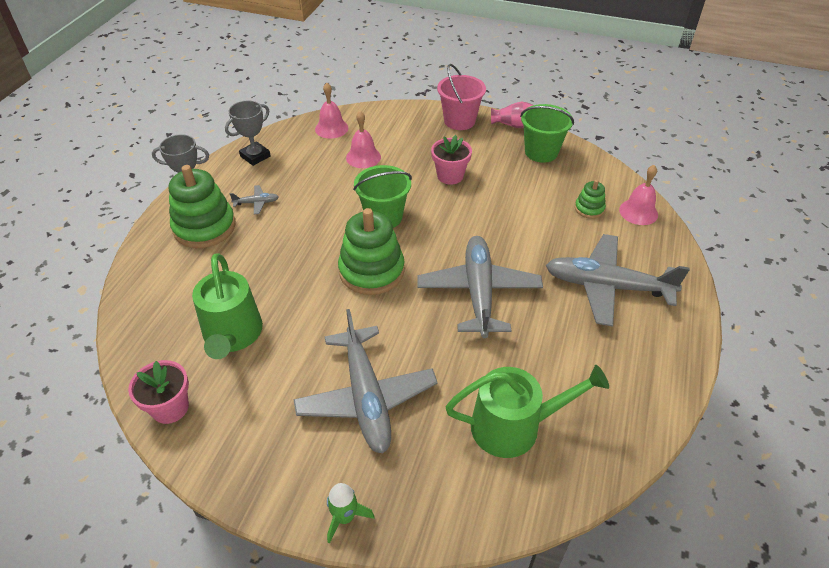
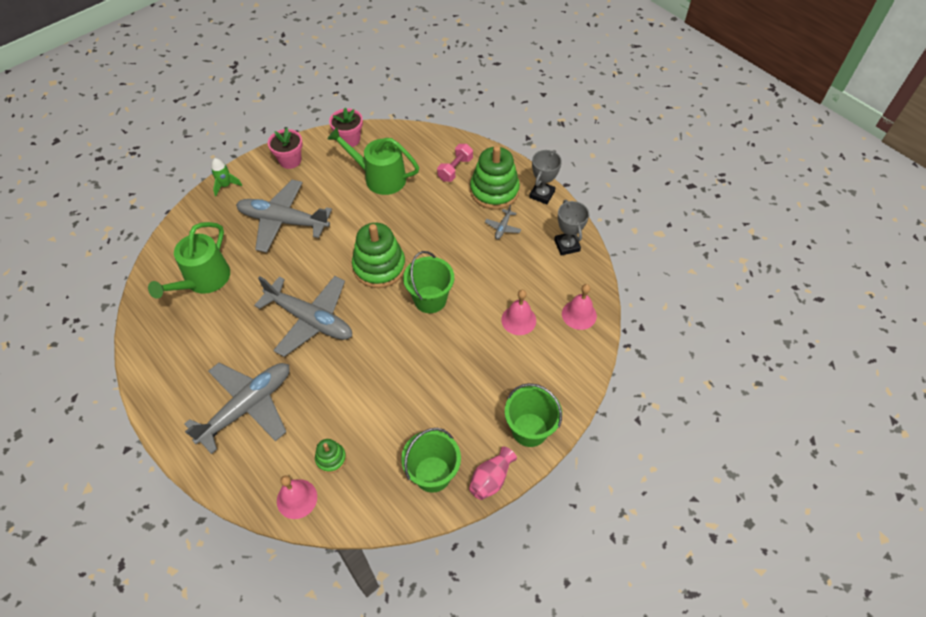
camera: 120 degrees right, 10 degrees up
(183, 271) = (455, 169): none -> pink dumbbell
(450, 176) = (449, 373): pink flower pot -> pink flower pot (290, 160)
(459, 121) = (529, 429): pink bucket -> green bucket

